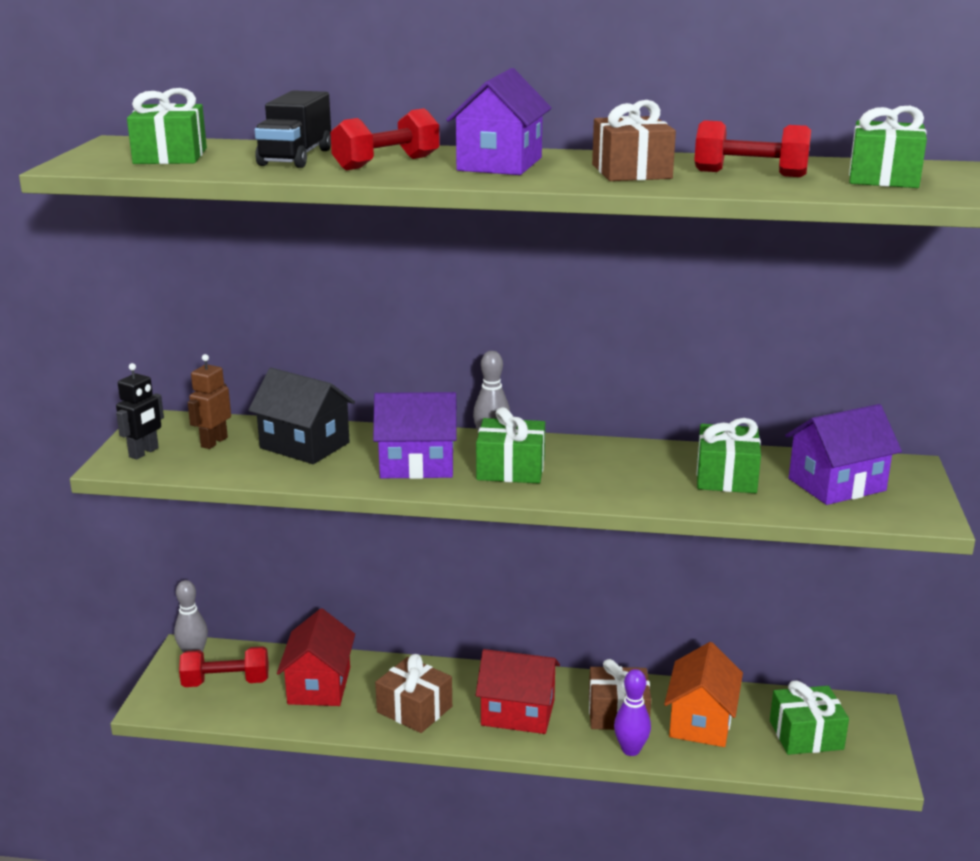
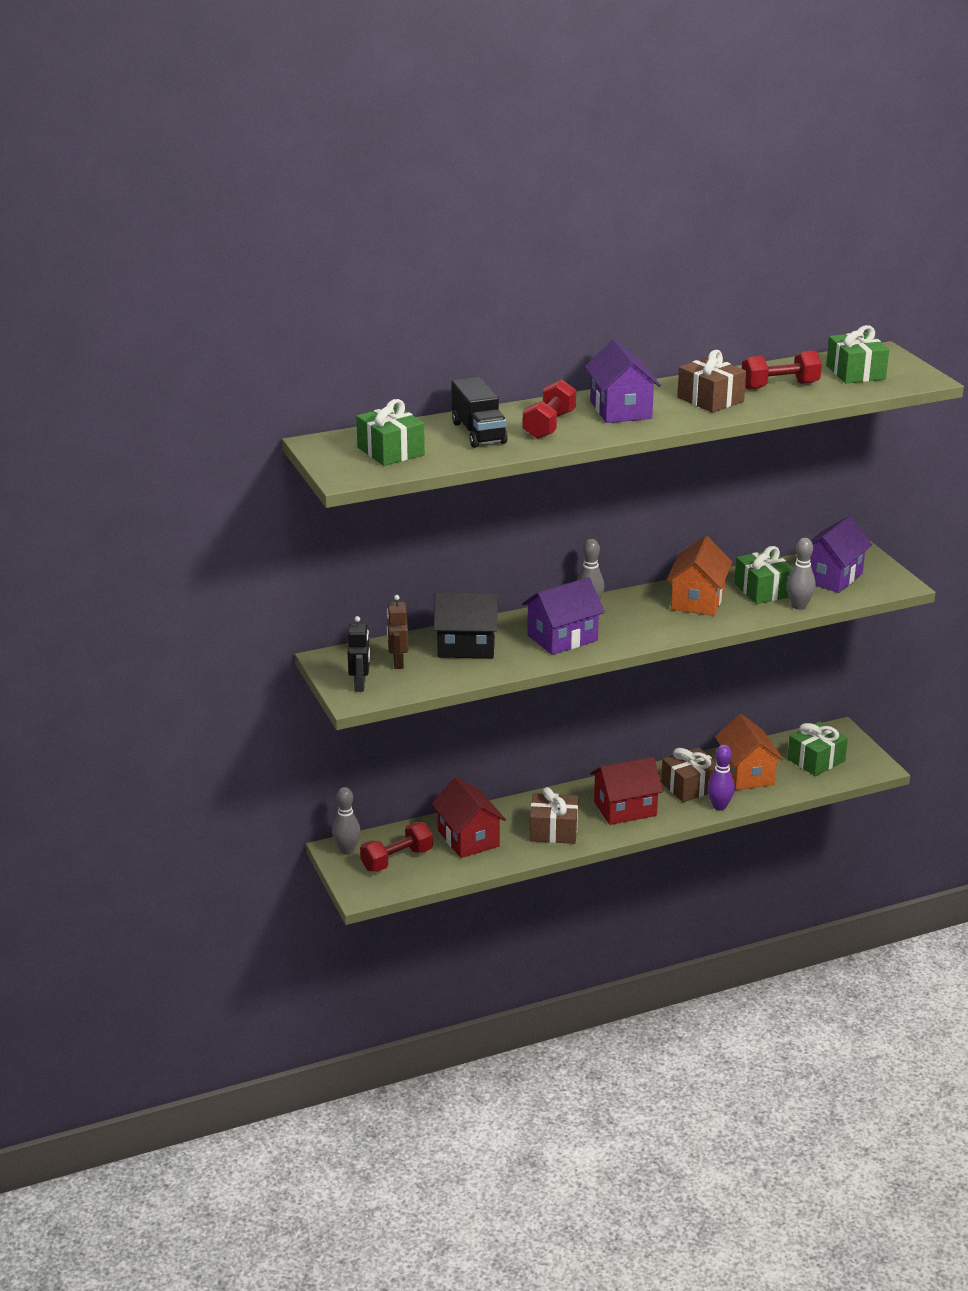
camera: 30 degrees left, 5 degrees up
(511, 469) = (626, 623): green gift -> none
(628, 467) = (697, 600): none -> orange house
(752, 506) = (799, 606): none -> grey bowling pin

